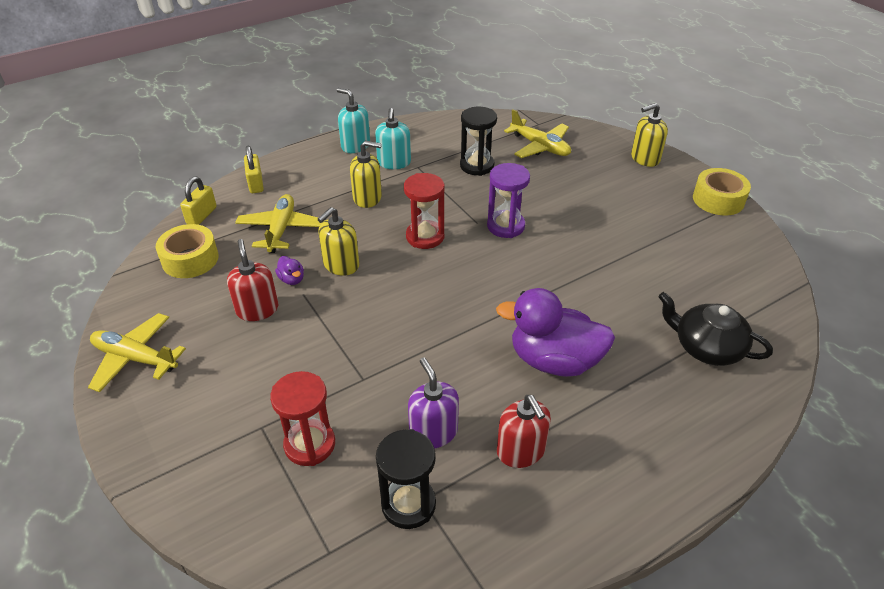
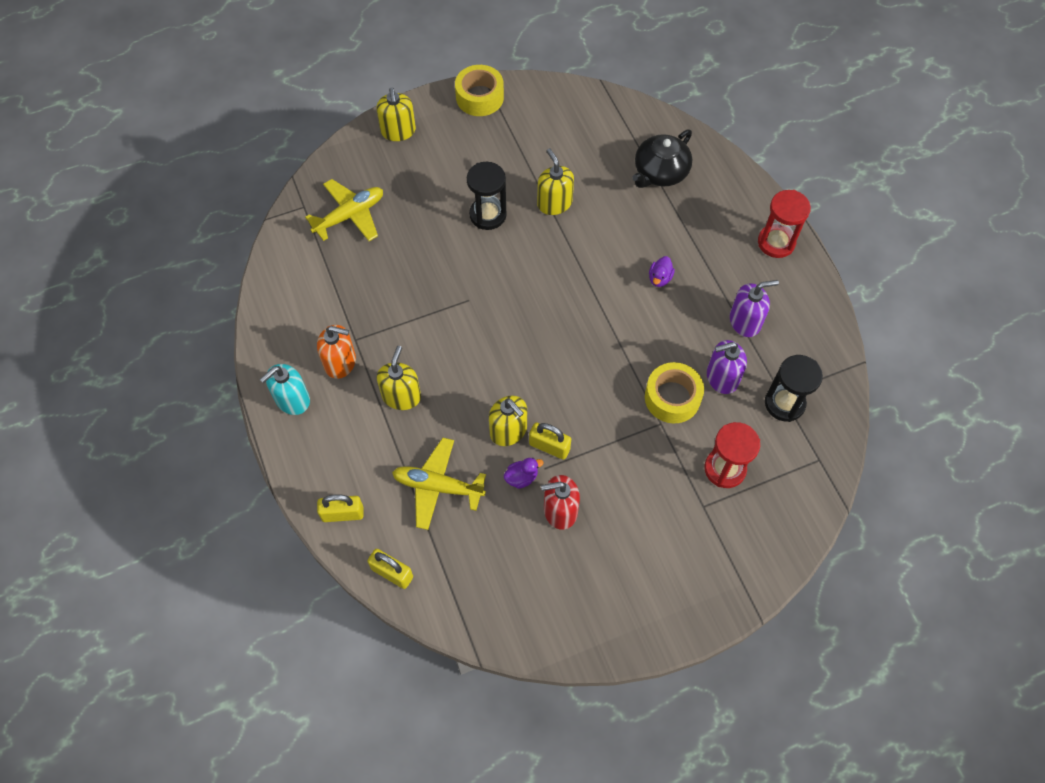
camera: 80 degrees left, 20 degrees up
(135, 358) = (609, 621): yellow plane -> none
(190, 259) = (469, 580): yellow tape -> yellow tape (672, 398)
(326, 294) = (549, 446): none -> yellow padlock
(394, 163) = (340, 362): turquoise soap dispenser -> orange soap dispenser
(425, 237) = (480, 349): red hourglass -> red hourglass (776, 242)
(477, 166) = (369, 282): black hourglass -> black hourglass (488, 215)
(505, 226) = (479, 276): purple hourglass -> none
(521, 451) = (745, 321): red soap dispenser -> purple soap dispenser
(554, 360) = (659, 278): purple duck -> purple duck, size x0.40
(616, 265) = (554, 203): none -> yellow soap dispenser

